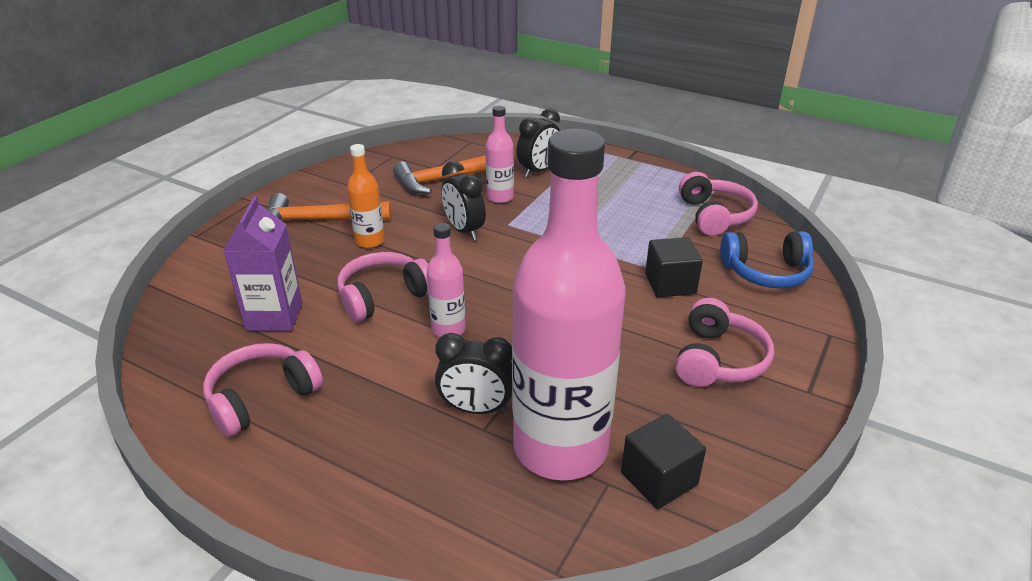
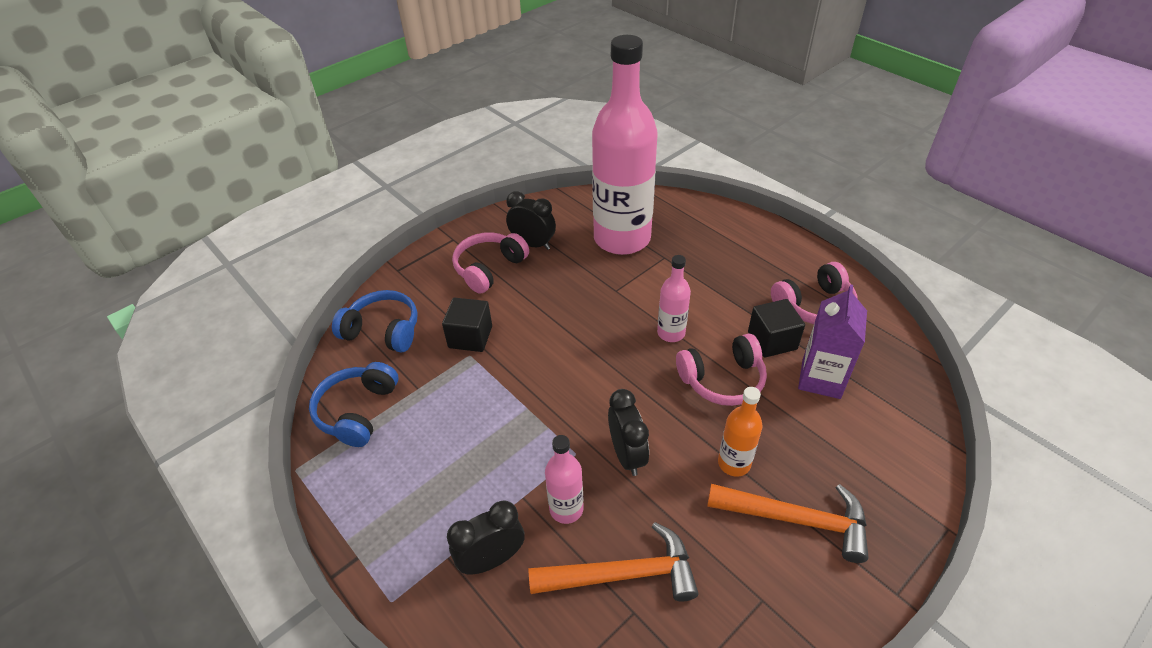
camera: 160 degrees left, 10 degrees up
(476, 409) = (665, 269): black clock -> black clock (533, 244)
(659, 479) = (576, 215): black cube -> black cube (772, 340)
(714, 216) = (357, 411): pink headphones -> blue headphones

